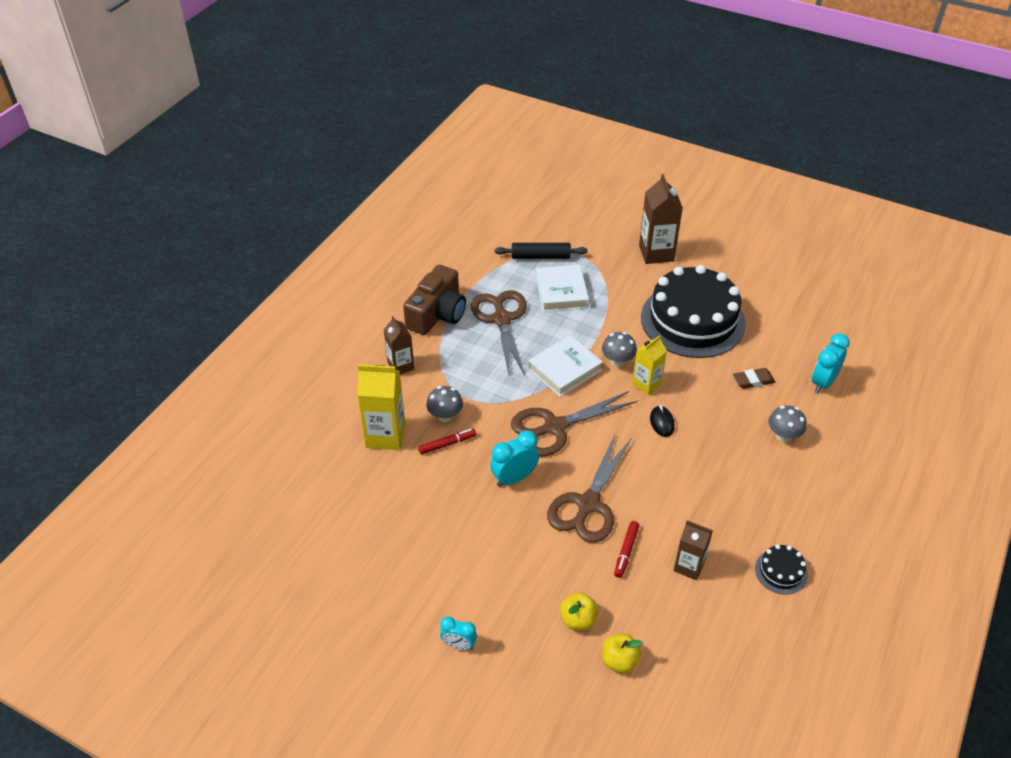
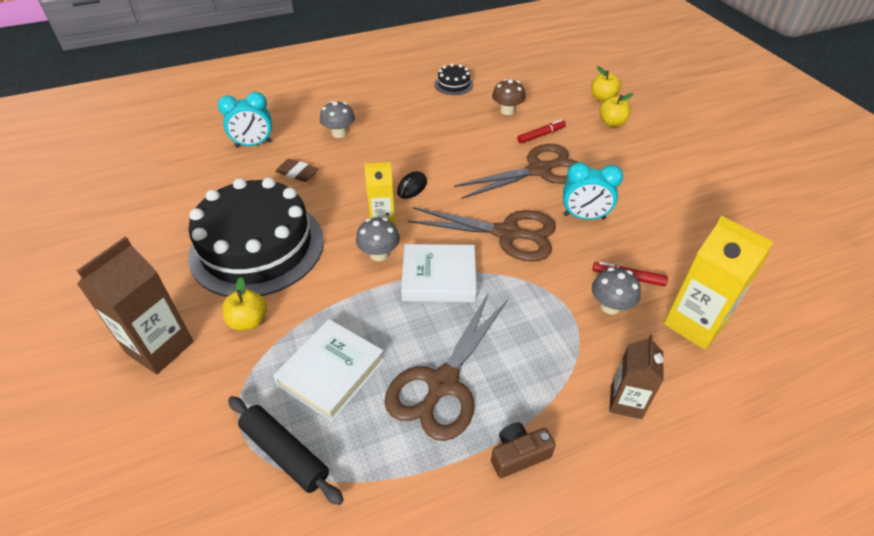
camera: 140 degrees left, 0 degrees up
(437, 314) = (518, 455): brown camera -> brown camera, size x0.51
(459, 645) = (711, 149): turquoise clock -> none
(634, 286) = (249, 321): none -> yellow apple
(689, 566) = (507, 111): brown carton -> brown mushroom

